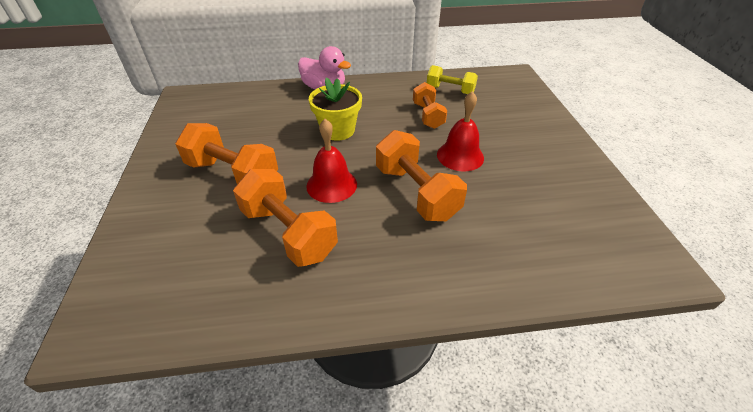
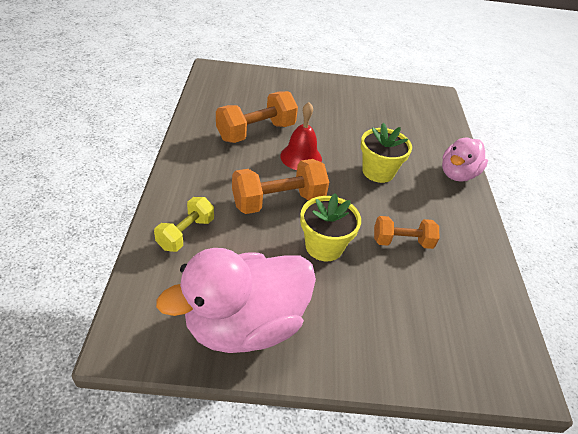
camera: 95 degrees right, 0 degrees up
(233, 174) = (325, 113): orange dumbbell -> none
(450, 90) = (462, 279): yellow dumbbell -> yellow dumbbell (186, 233)
(460, 156) = (324, 246): red bell -> yellow flower pot
(578, 191) = (245, 325): none -> pink duck

